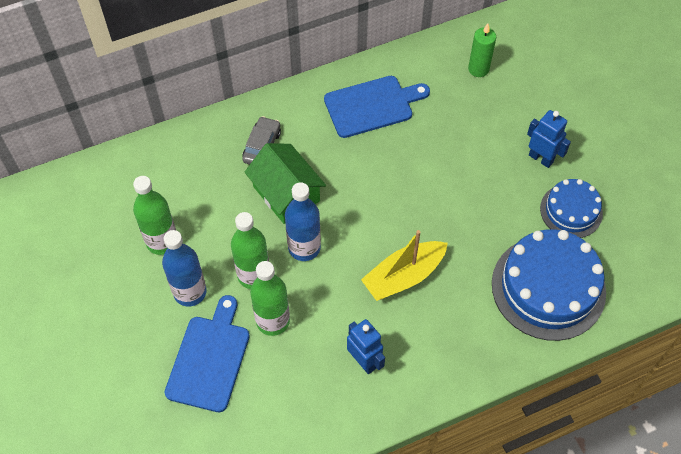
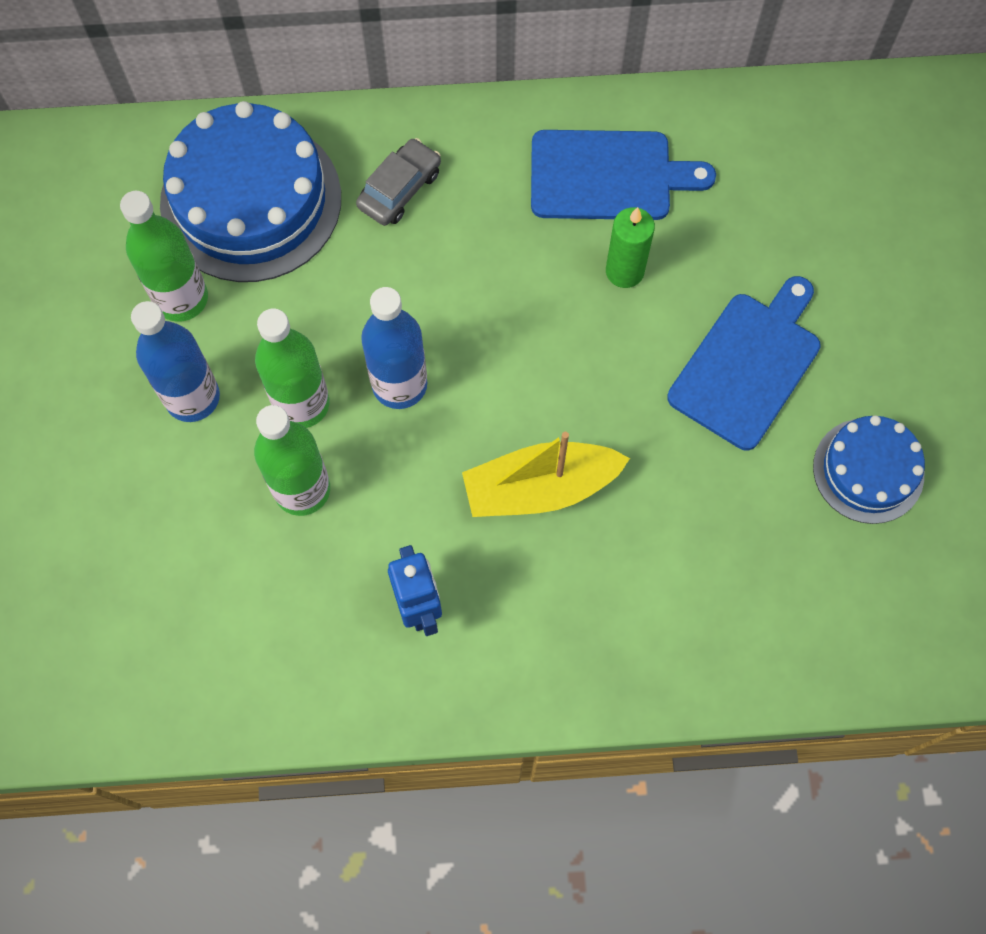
camera: 20 degrees right, 10 degrees up
(209, 359) = (181, 517): blue cutting board -> blue cutting board (748, 365)
(286, 194) = (407, 283): green house -> none
(478, 69) = (815, 167): green candle -> green candle (624, 271)
(541, 158) = (856, 361): blue robot -> none
(548, 287) = (772, 590): blue cake -> blue cake (251, 200)

